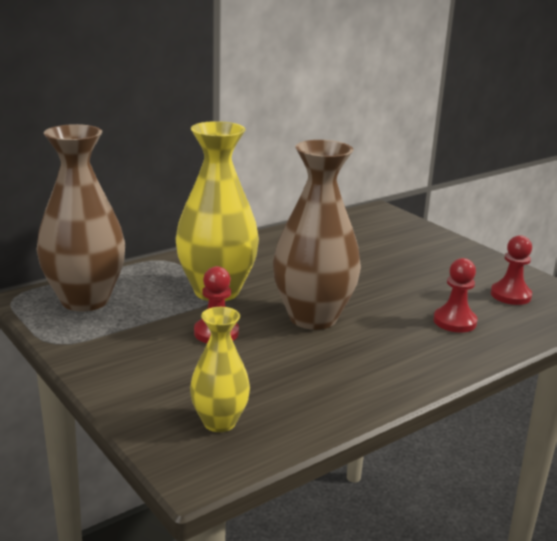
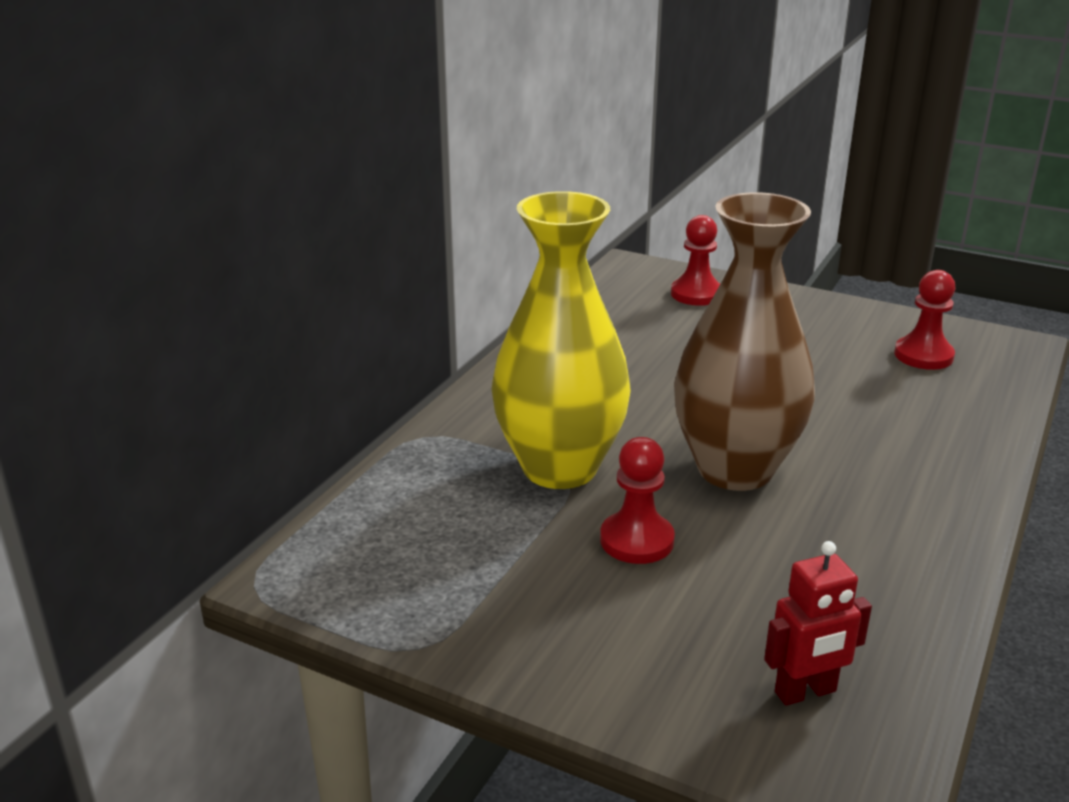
camera: 25 degrees left, 5 degrees up
(85, 300) = (380, 550): brown vase -> none
(219, 422) = (805, 692): yellow vase -> red robot
(454, 321) = (906, 417): red pawn -> red pawn (696, 294)

